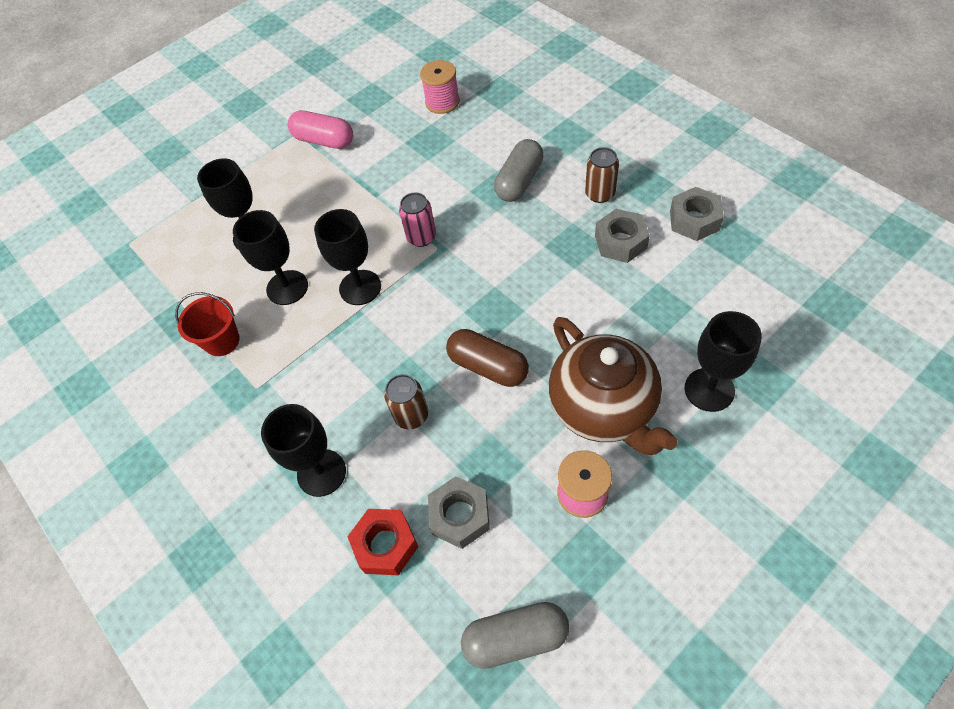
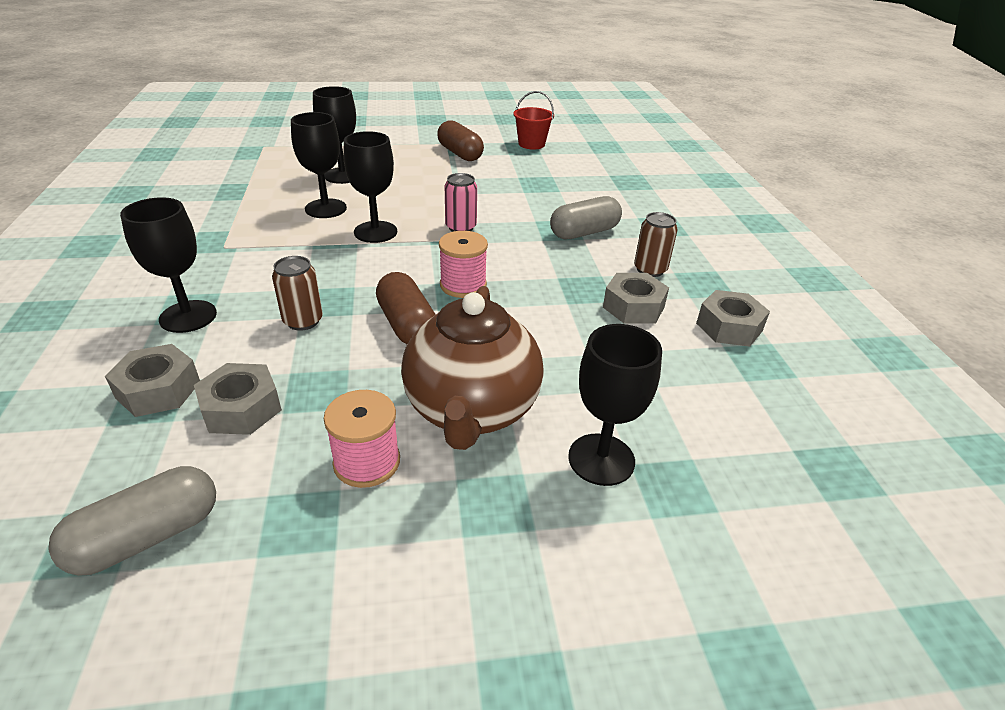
camera: 25 degrees right, 20 degrees down
(222, 341) = (242, 213): red bucket -> red bucket (531, 144)
(324, 141) = (460, 154): pink capsule -> brown capsule
(385, 545) = (158, 390): red nut -> grey nut
(442, 102) = (576, 169): pink spool -> pink spool (463, 285)
(515, 638) = (147, 537): grey capsule -> grey capsule turned 60 degrees counterclockwise

